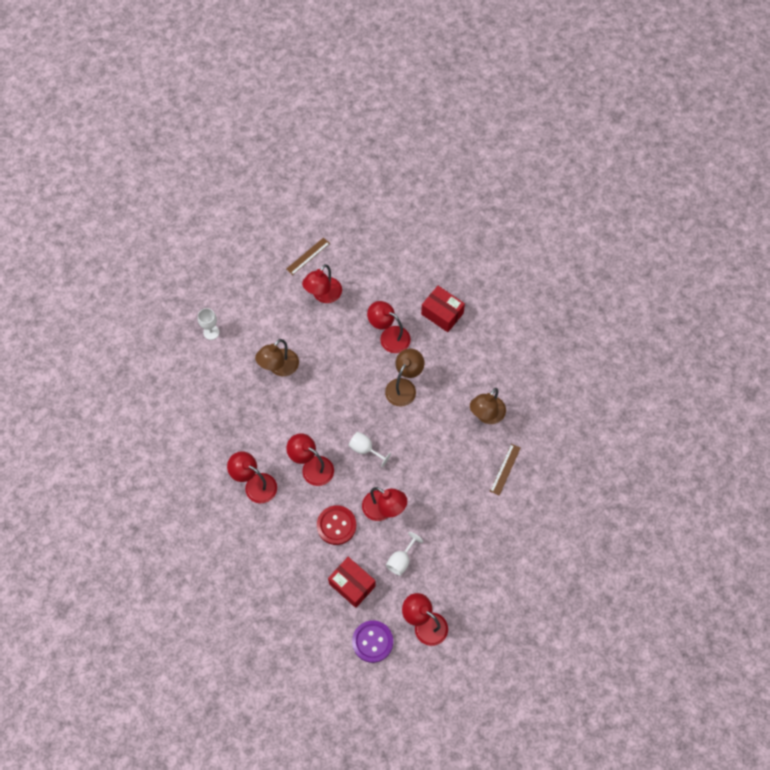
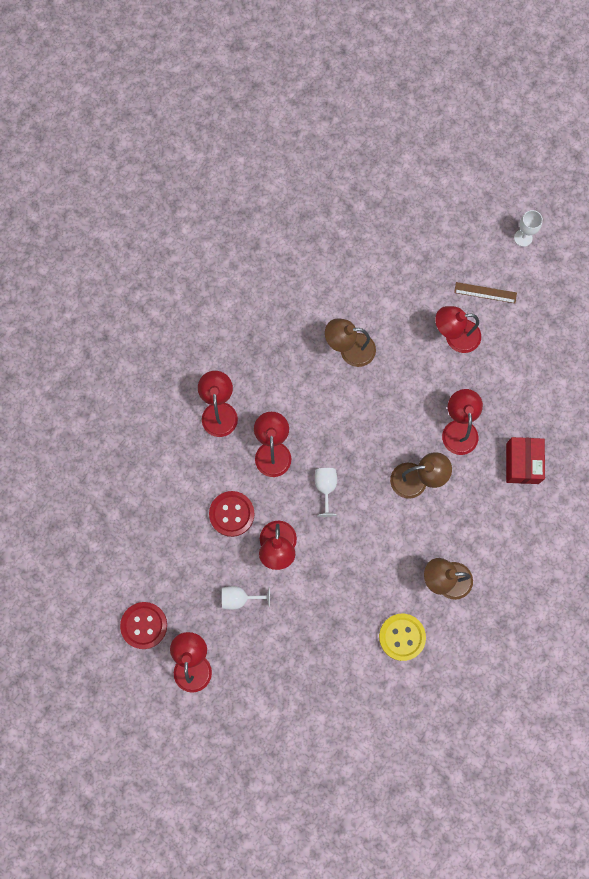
camera: 55 degrees right, 10 degrees up
(211, 332) = (339, 262): white goblet -> white goblet (523, 238)
(352, 585) = (184, 569): red box -> none
(372, 641) = (144, 625): purple button -> red button
(505, 469) = (402, 637): brown ruler -> yellow button

